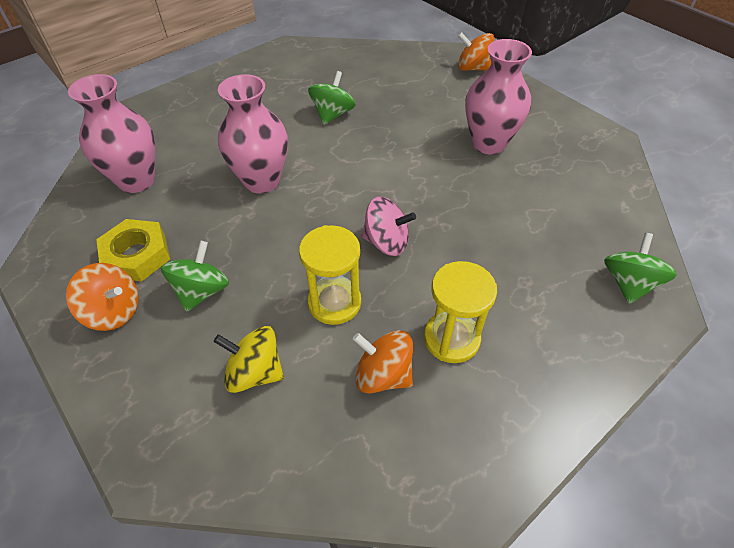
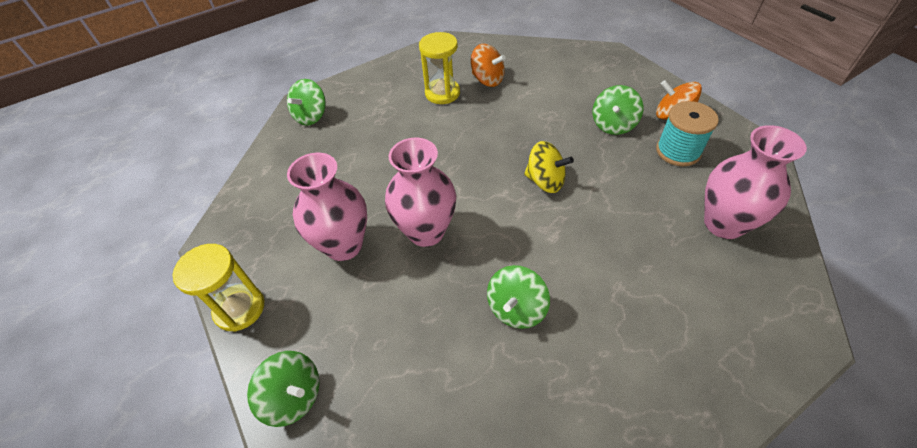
camera: 170 degrees left, 0 degrees up
(137, 255) = (678, 151): yellow nut -> turquoise spool
(255, 372) = (564, 83): yellow spinning top -> yellow spinning top (545, 181)
(262, 181) = (589, 214): pink vase -> pink vase (426, 232)
(334, 302) = (516, 114): yellow hourglass -> yellow hourglass (240, 308)
(386, 242) = (473, 151): pink spinning top -> none
(473, 68) = (294, 396): orange spinning top -> green spinning top

